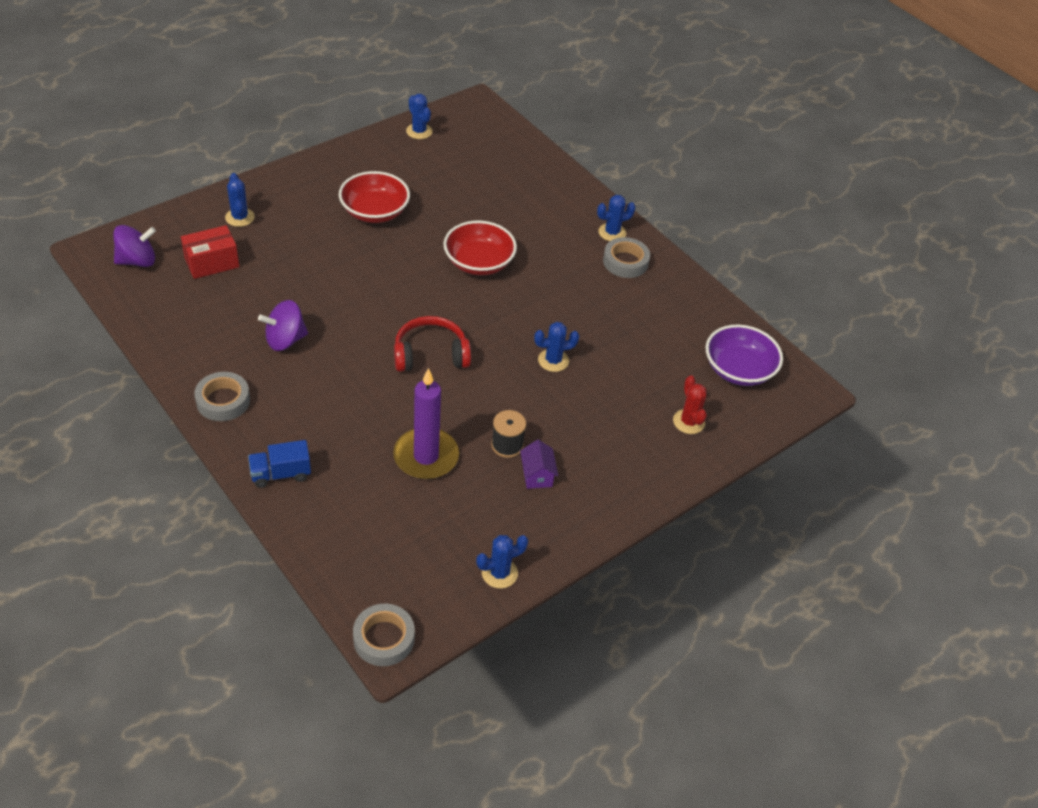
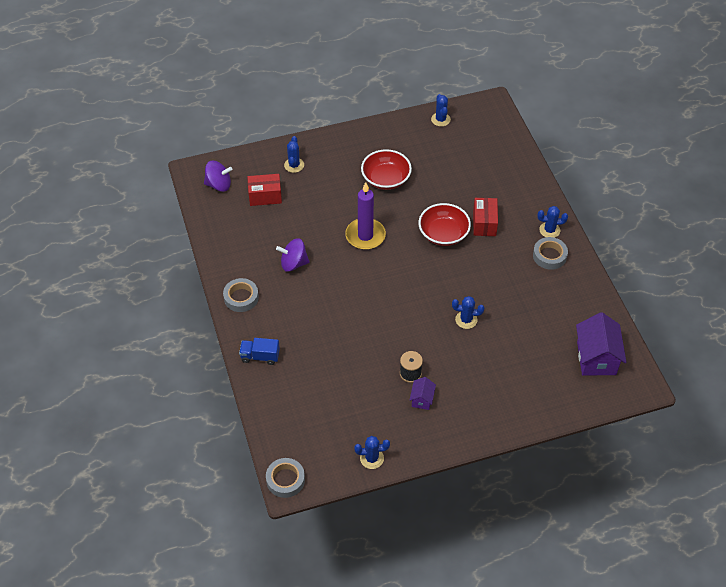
camera: 25 degrees right, 5 degrees up
(426, 456) = (354, 368): purple candle -> purple candle (365, 236)
(430, 354) = (384, 296): red headphones -> none
(526, 240) = (484, 223): none -> red box
(688, 422) = (542, 388): red cactus -> none
(738, 369) = (596, 358): purple bowl -> purple house

